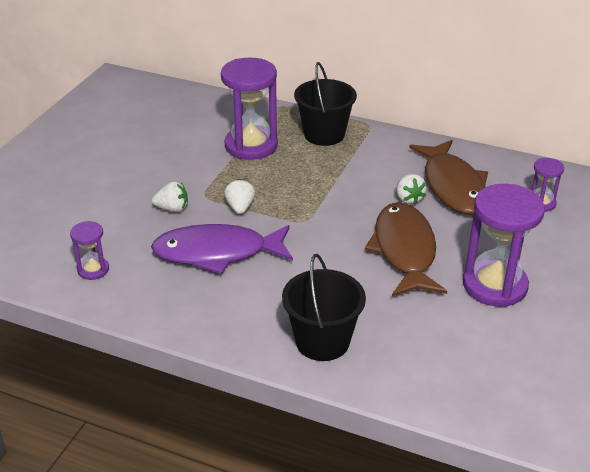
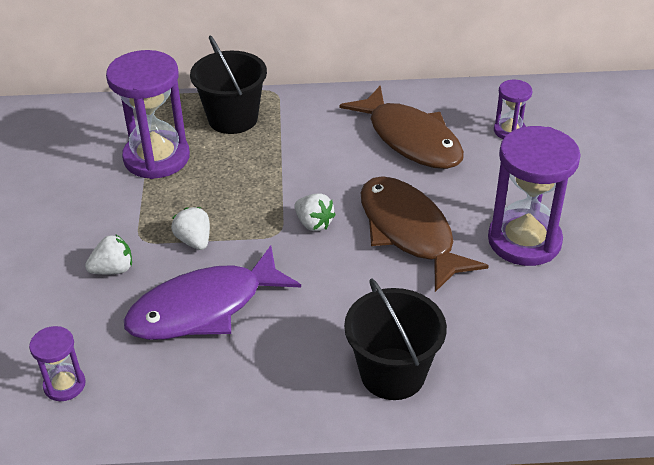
camera: 25 degrees left, 5 degrees up
(408, 199) = (374, 169): white strawberry -> white strawberry (313, 223)

